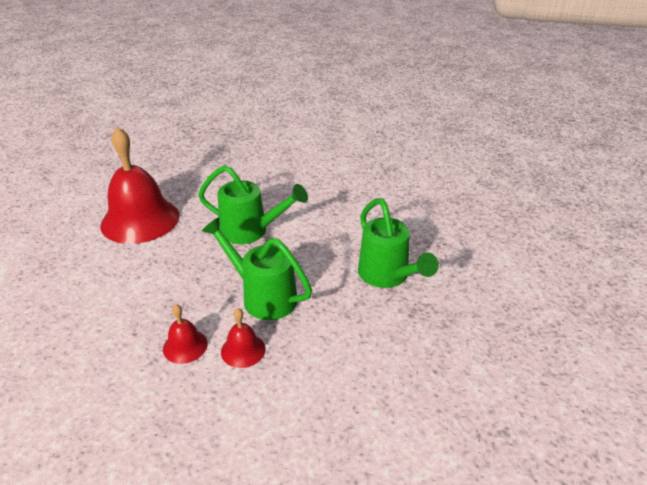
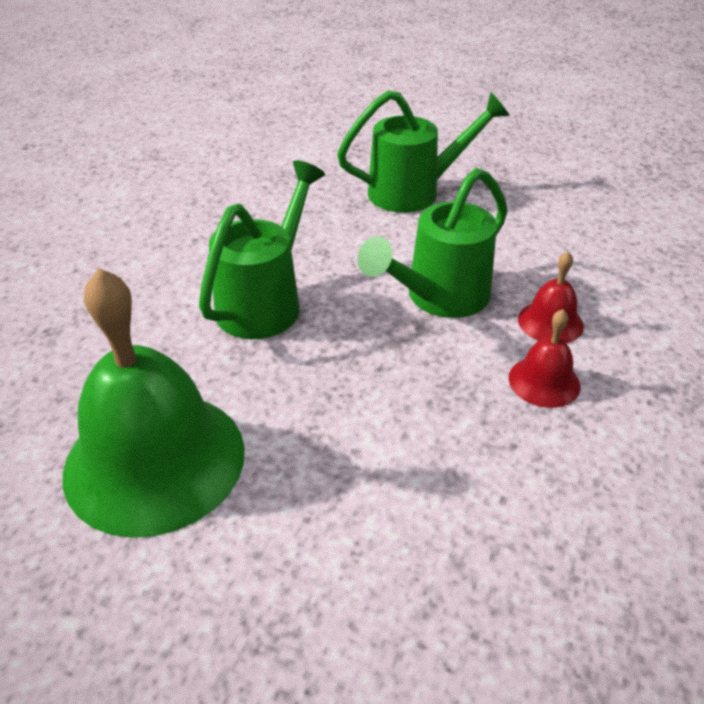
camera: 80 degrees left, 5 degrees up
(140, 220) = (155, 460): red bell -> green bell

